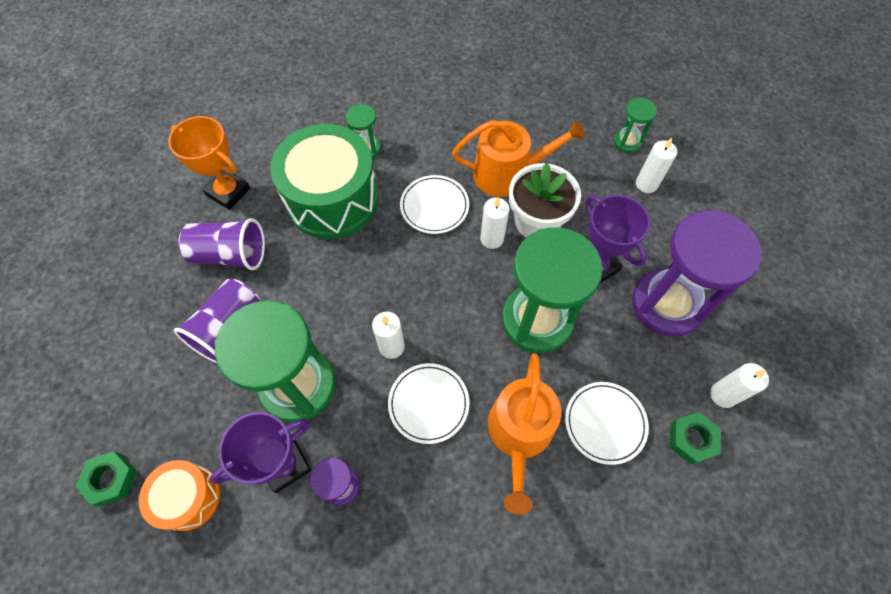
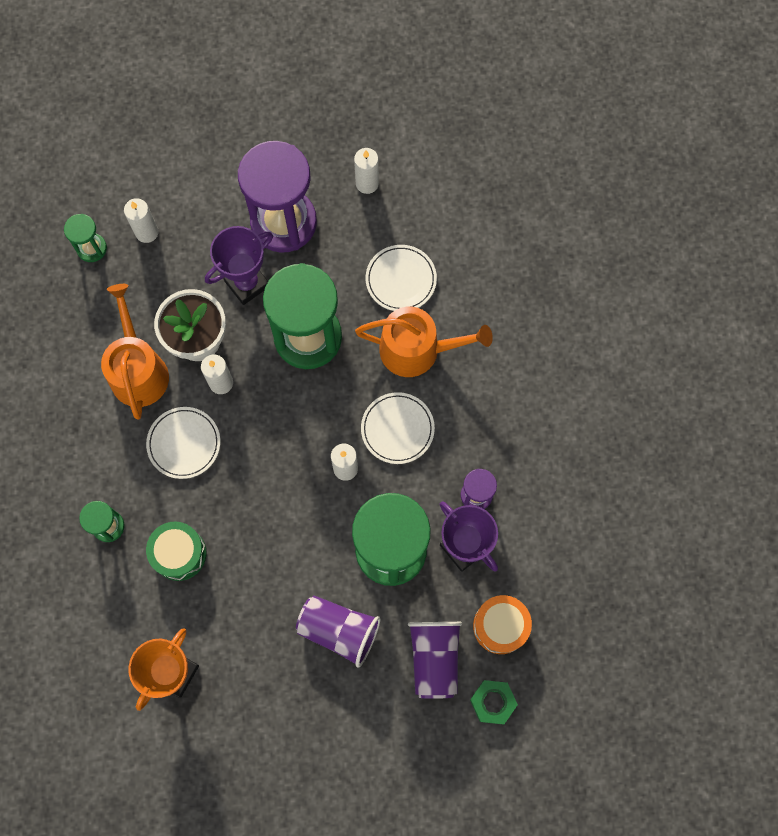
camera: 95 degrees left, 10 degrees up
(230, 254) = (255, 650): purple cup -> purple cup (434, 658)
(332, 199) = (179, 553): green drum -> green drum, size x0.53
(691, 439) = (408, 211): green nut -> none

